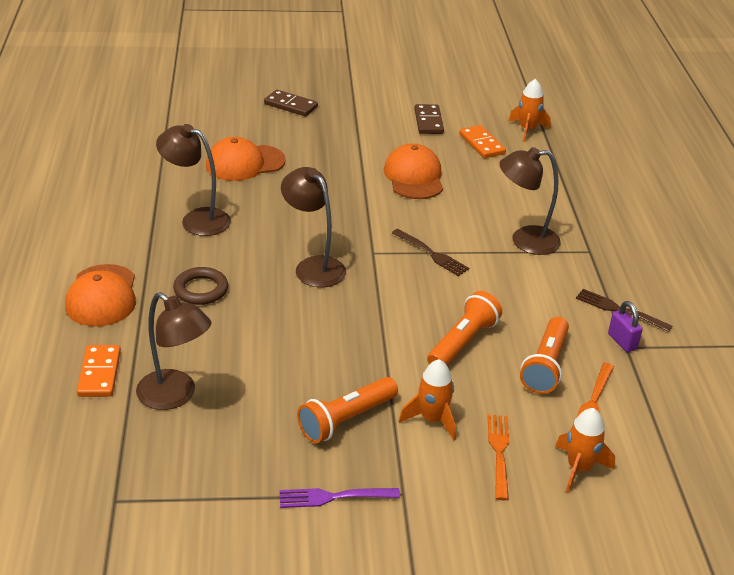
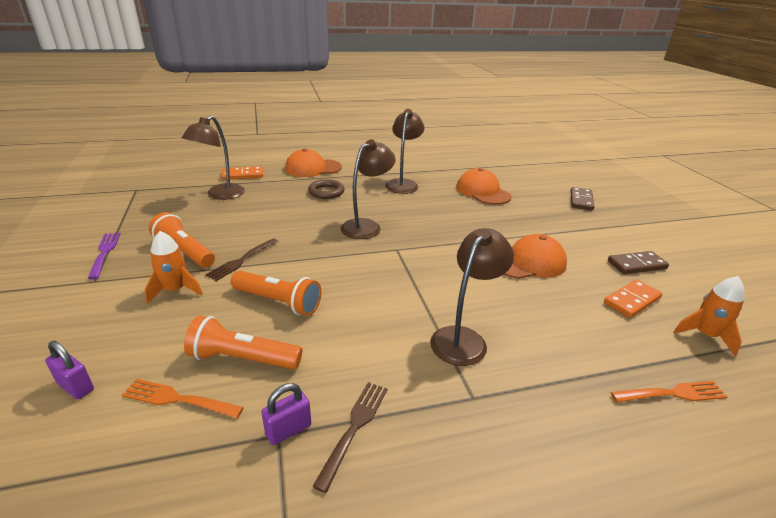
camera: 80 degrees right, 5 degrees down
(431, 254) = (408, 278): brown fork -> brown fork (242, 260)
(499, 452) = (120, 329): orange fork -> orange fork (672, 394)
(525, 240) = (464, 338): brown lamp -> brown lamp turned 45 degrees clockwise
(579, 468) = (76, 386): orange rocket -> purple padlock

